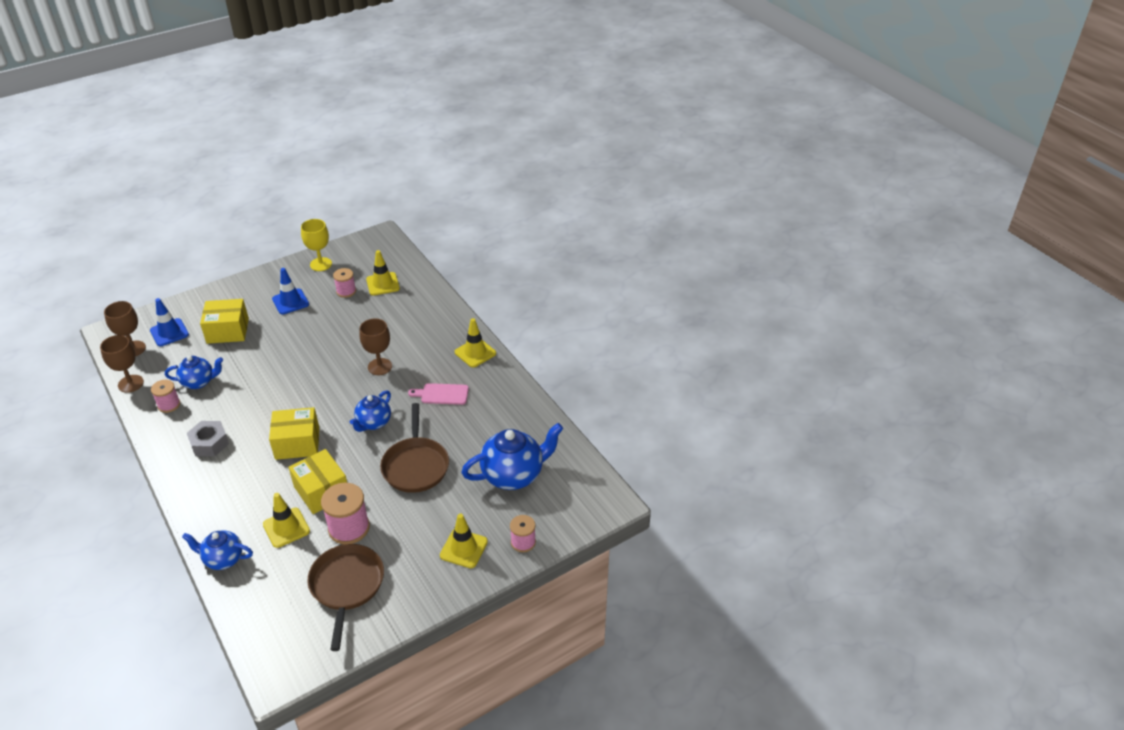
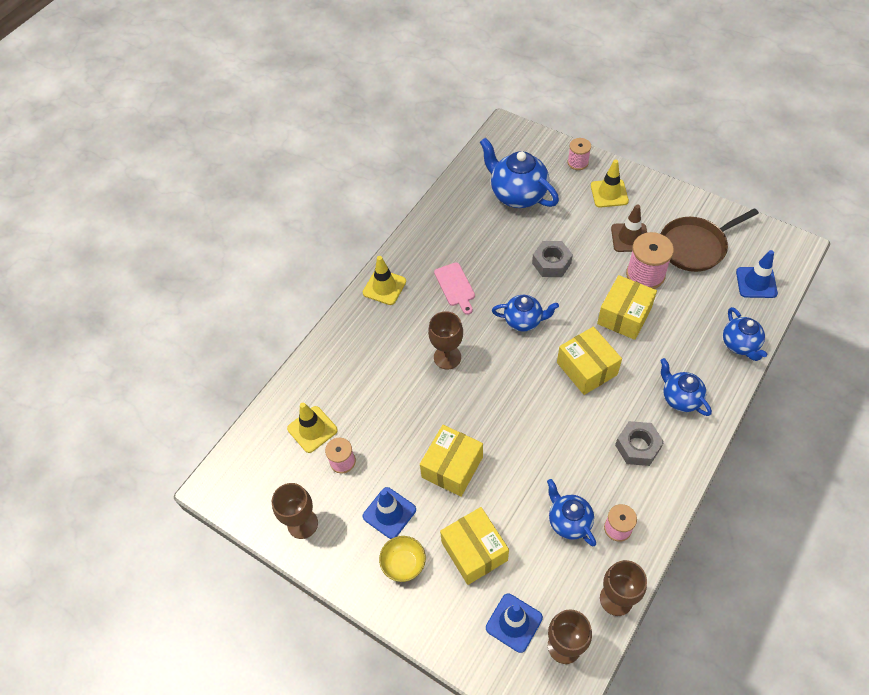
camera: 110 degrees left, 15 degrees up
(219, 489) = (680, 398): none -> blue teapot
(253, 298) = (403, 563): none -> yellow bowl
(268, 613) = (756, 282): none -> blue traffic cone
(286, 528) = (678, 318): yellow traffic cone -> none
(292, 340) = (452, 467): none -> yellow box
(321, 264) = (302, 524): yellow goblet -> brown goblet
(398, 537) = (629, 237): none -> brown traffic cone
(416, 466) = (551, 263): brown pan -> grey nut

